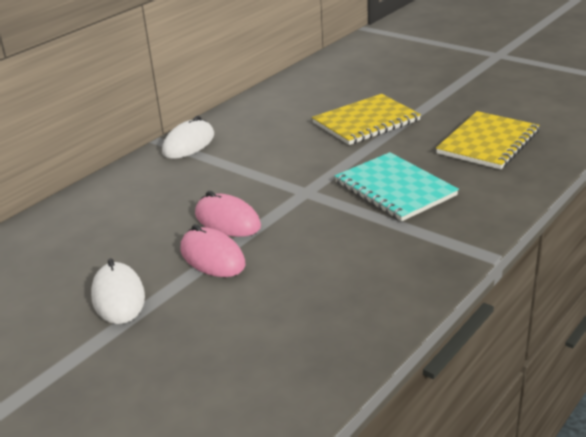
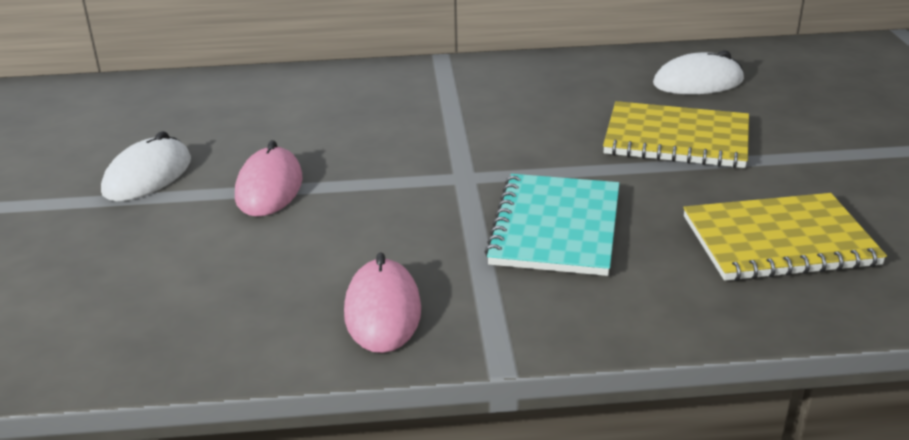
camera: 45 degrees right, 0 degrees up
(188, 144) = (458, 72): white mouse -> white mouse (698, 82)
(227, 220) = (346, 162): pink mouse -> pink mouse (382, 311)

